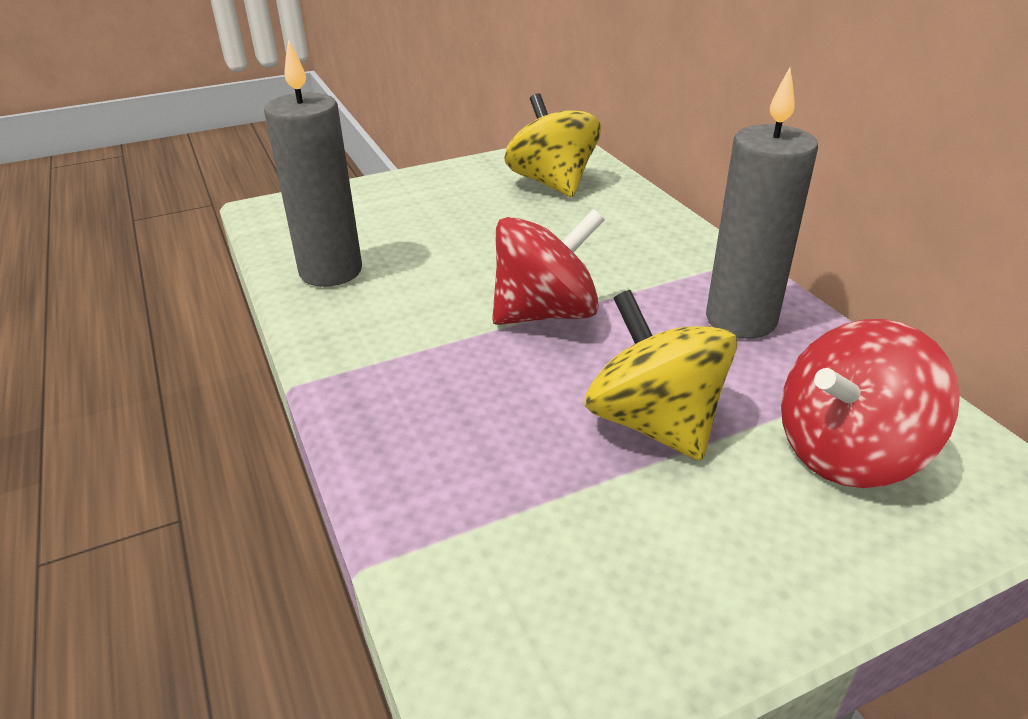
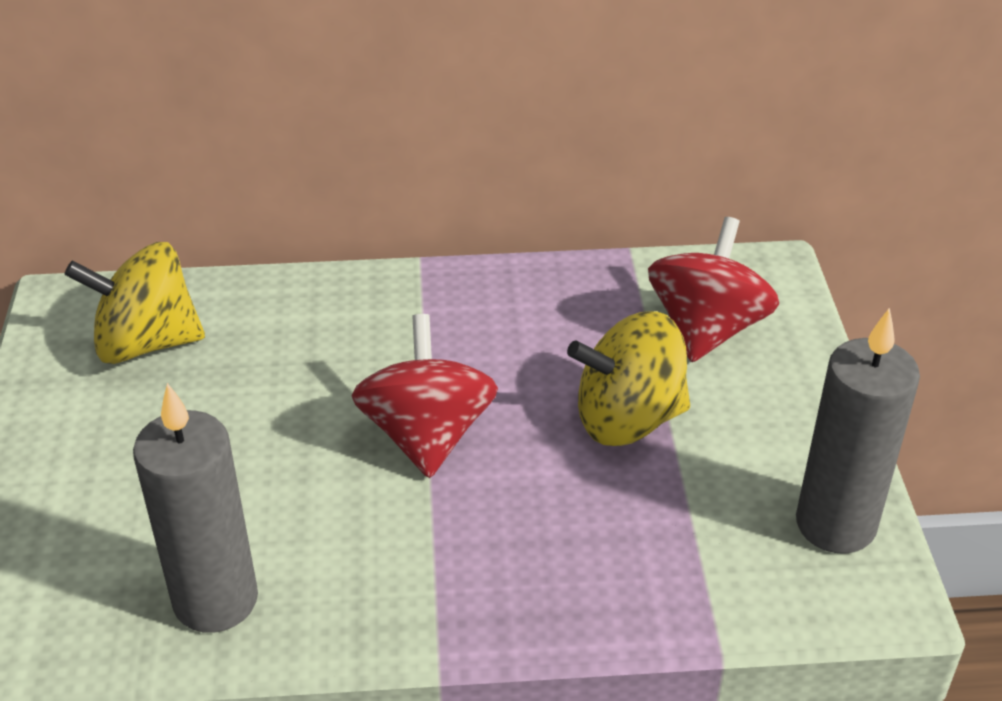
camera: 70 degrees left, 5 degrees up
(740, 320) = (516, 311): grey candle -> grey candle (835, 524)
(847, 451) = (707, 329): red spinning top -> red spinning top turned 150 degrees counterclockwise

